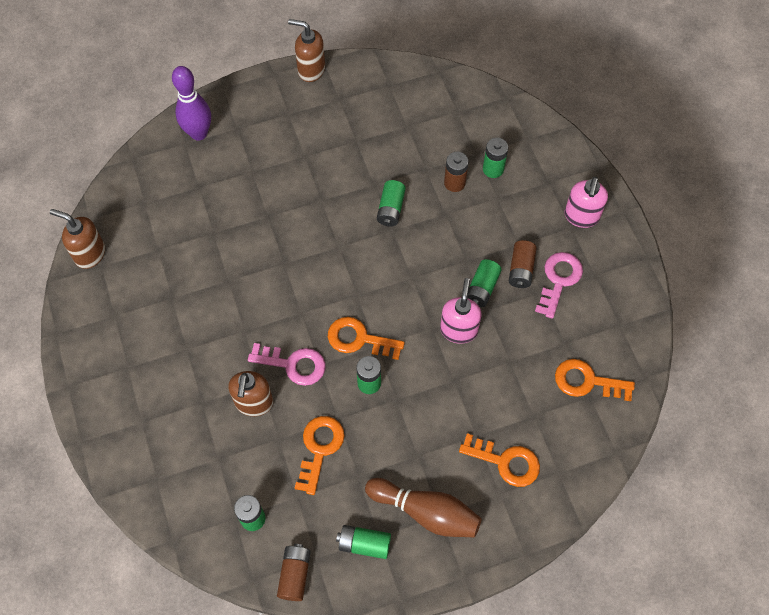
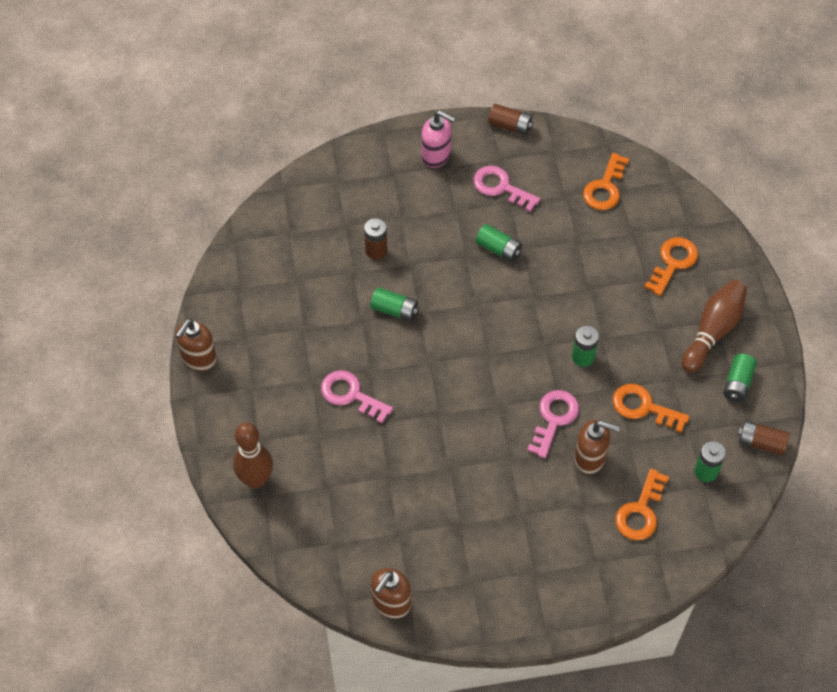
camera: 80 degrees left, 5 degrees down
(199, 133) = (256, 480): purple bowling pin -> brown bowling pin
(293, 189) = (351, 395): none -> pink key
(359, 339) = (535, 359): orange key -> orange key (640, 511)
(458, 330) = (539, 275): pink soap dispenser -> none
(493, 169) = (367, 215): green battery -> none
(521, 269) = (484, 214): brown battery -> brown battery (510, 125)

